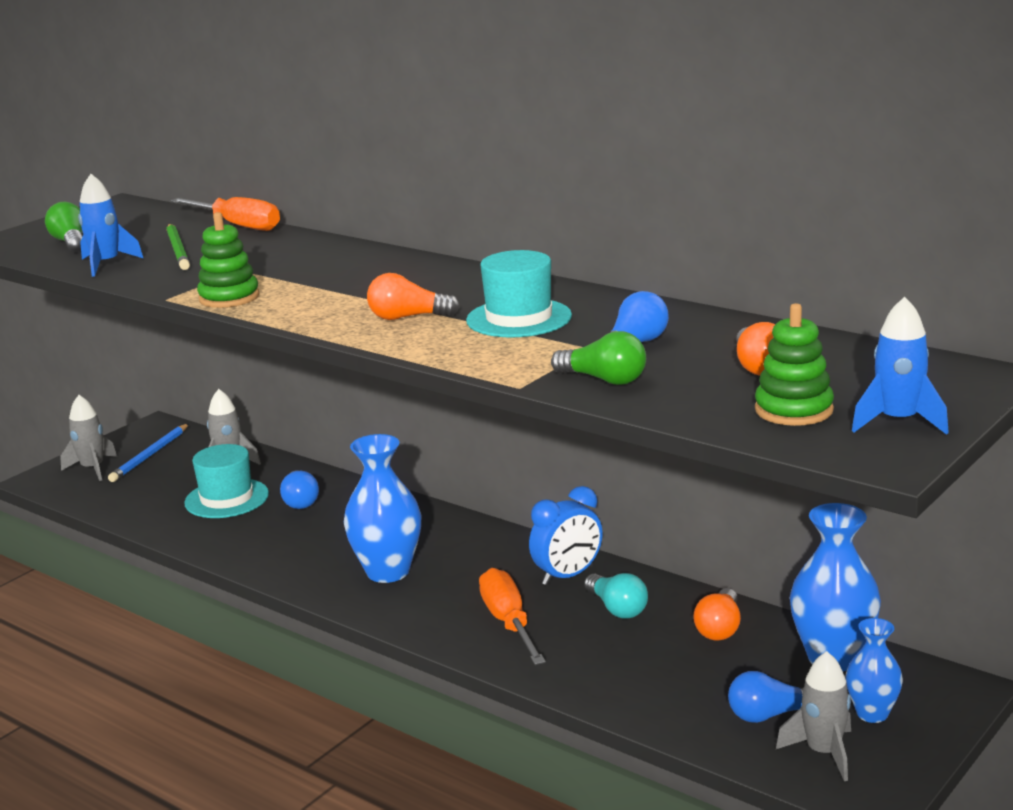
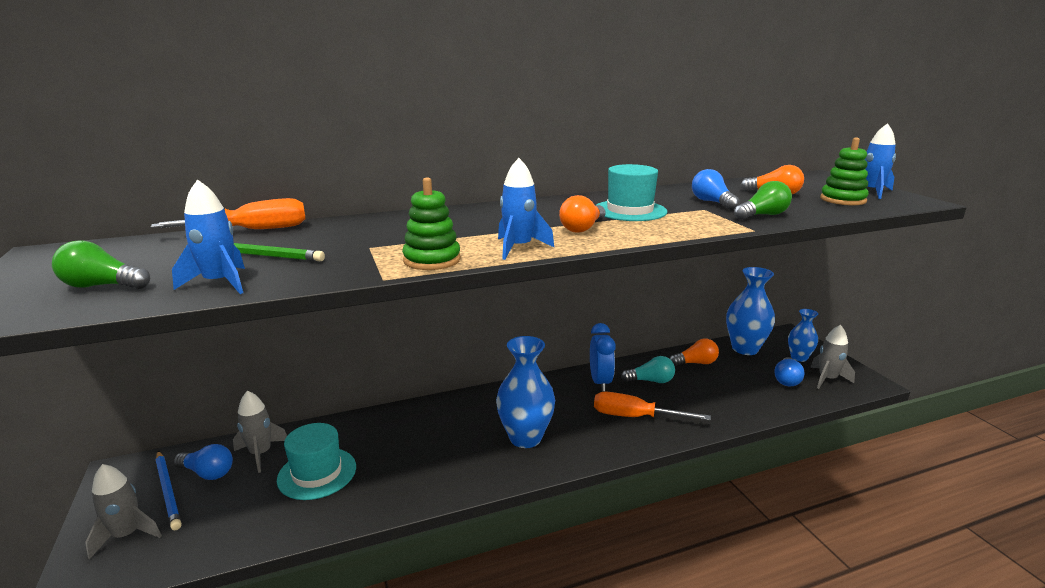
camera: 60 degrees left, 0 degrees up
(300, 501) = (375, 441): blue light bulb -> blue light bulb (207, 473)
(303, 313) = (519, 248): none -> blue rocket
(719, 628) = (695, 363): orange light bulb -> orange light bulb turned 60 degrees counterclockwise

